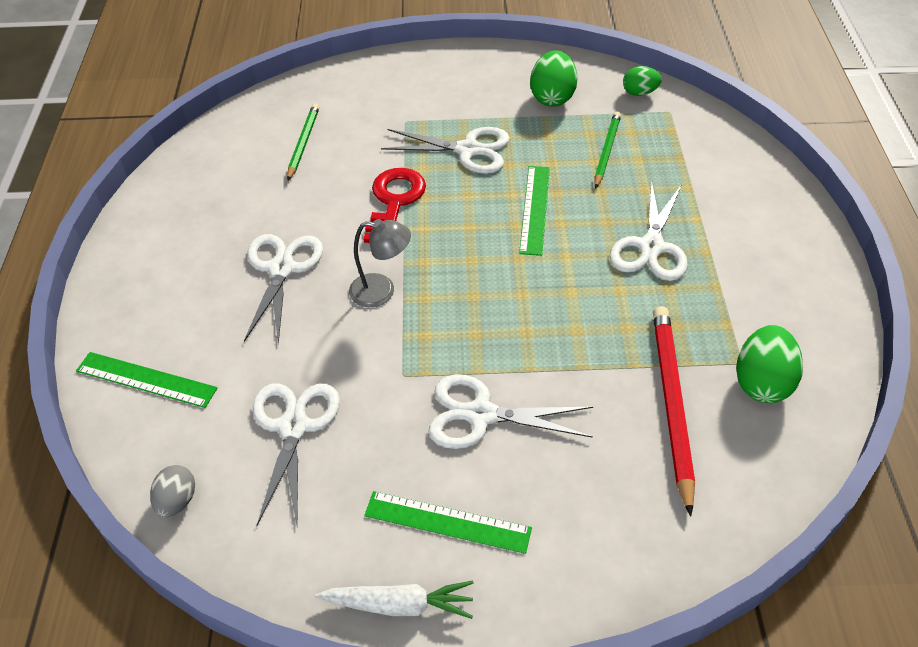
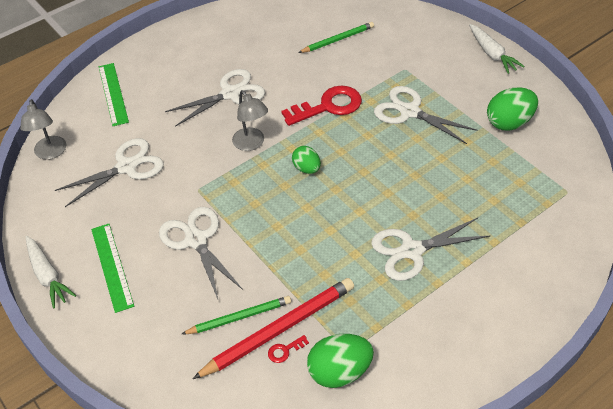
camera: 55 degrees right, 0 degrees up
(177, 501) = (50, 153): grey egg -> grey lamp
(453, 58) = (492, 54): none -> white carrot
(468, 150) = (409, 112): white scissors -> white scissors turned 150 degrees clockwise
(534, 209) = (388, 173): green ruler -> none
(606, 151) = (484, 179): green pencil -> green pencil (239, 317)
(639, 93) = (569, 165): green egg -> green egg (307, 168)
(703, 413) = (285, 350): none -> red key

